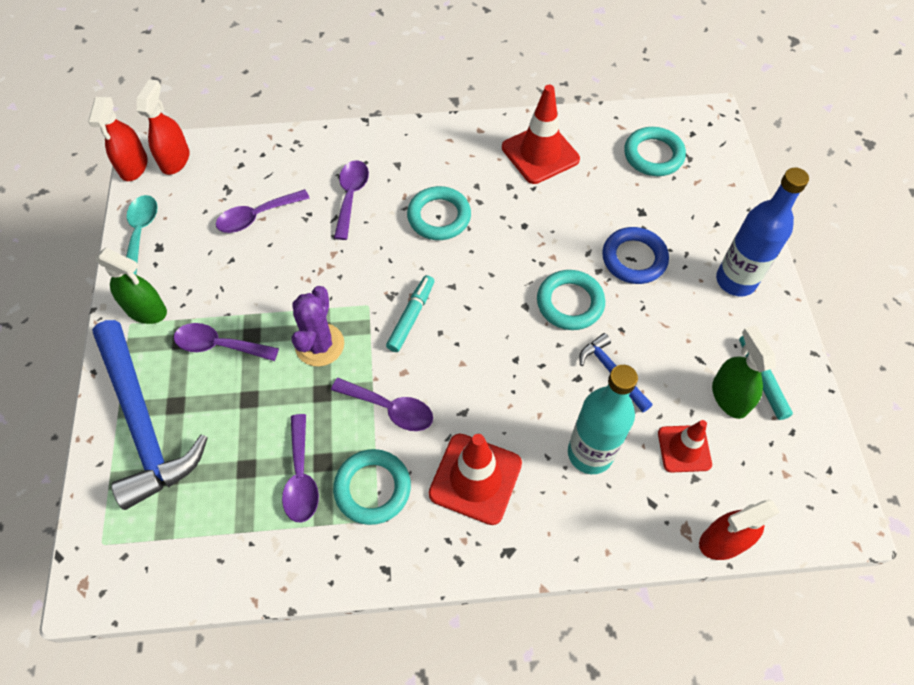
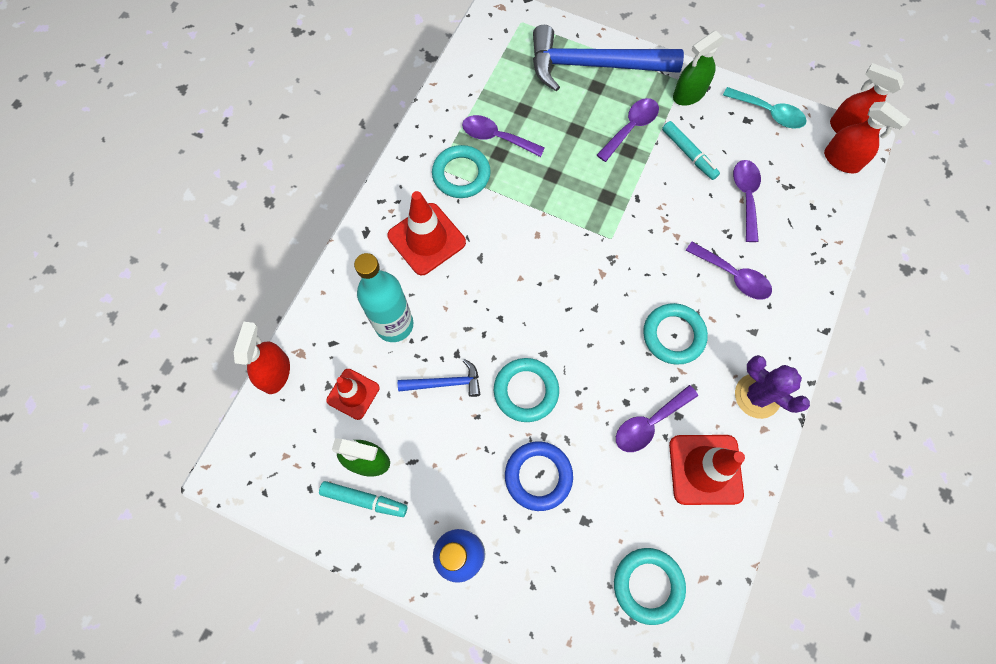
camera: 120 degrees right, 10 degrees up
(320, 345) = (594, 190): purple cactus -> purple cactus (757, 396)
(390, 409) = (513, 212): purple spoon -> purple spoon (649, 423)
(411, 317) = (582, 263): turquoise marker -> turquoise marker (688, 154)

